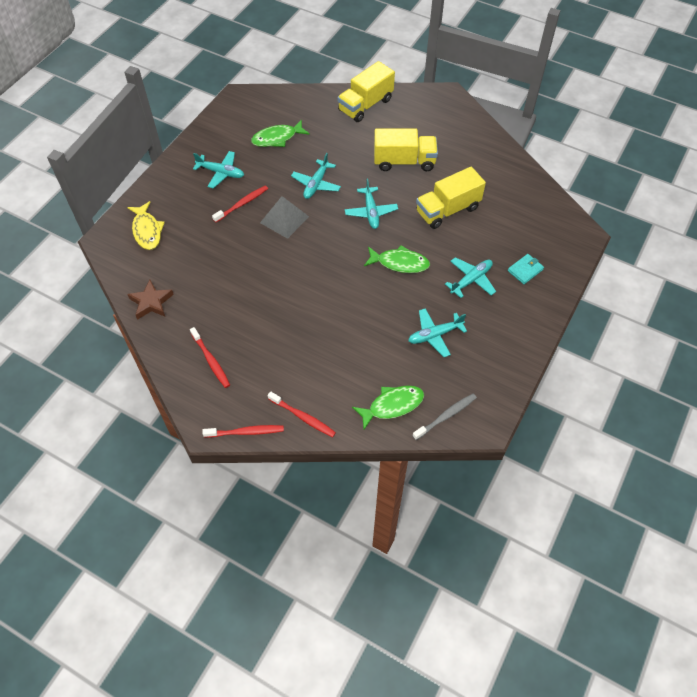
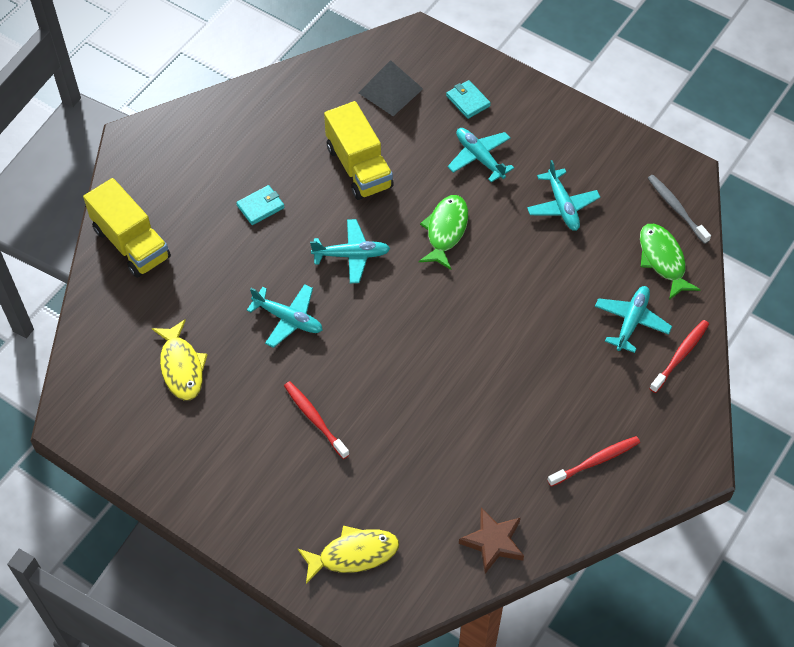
camera: 85 degrees left, 0 degrees up
(221, 173) = (244, 448): turquoise plane -> turquoise plane (631, 321)
(245, 432) = (703, 420): red toothbrush -> none
(277, 138) = (181, 367): green fish -> yellow fish
(284, 219) = (352, 363): grey pyramid -> grey pyramid (390, 90)
(404, 162) = (260, 206): yellow truck -> turquoise wallet

